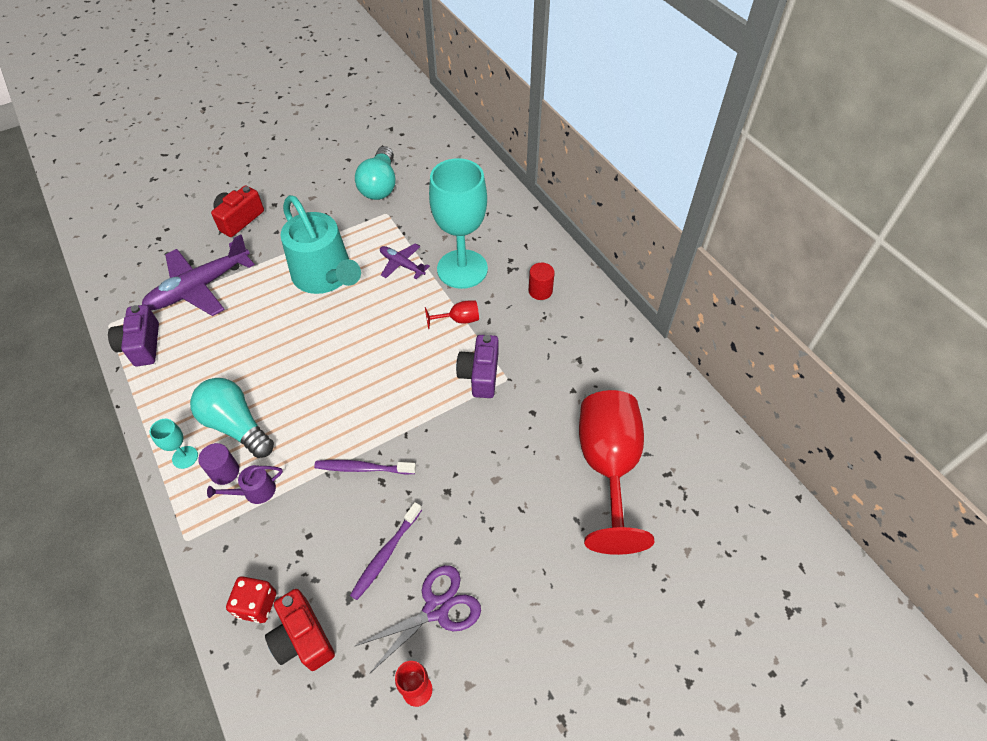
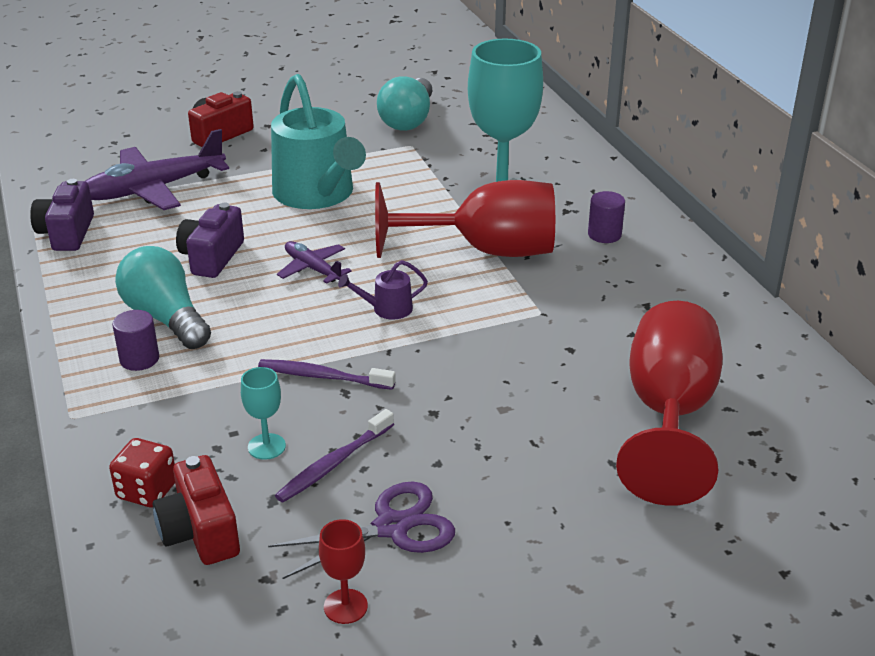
camera: 10 degrees right, 20 degrees down
(185, 457) = (92, 340): turquoise goblet -> turquoise goblet (266, 446)
(255, 491) = (174, 382): purple watering can -> purple watering can (387, 309)
(402, 265) = (421, 193): purple plane -> purple plane (313, 269)
(459, 320) = (486, 251): red goblet -> red goblet, size x2.45
(480, 375) = (504, 305): purple camera -> purple camera (212, 257)
(540, 291) = (604, 235): red cylinder -> purple cylinder

